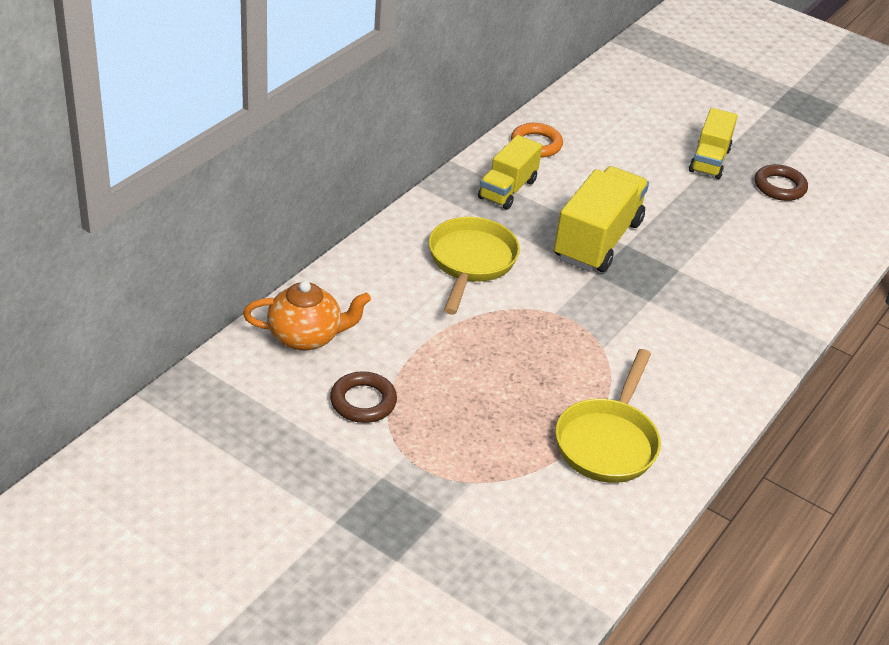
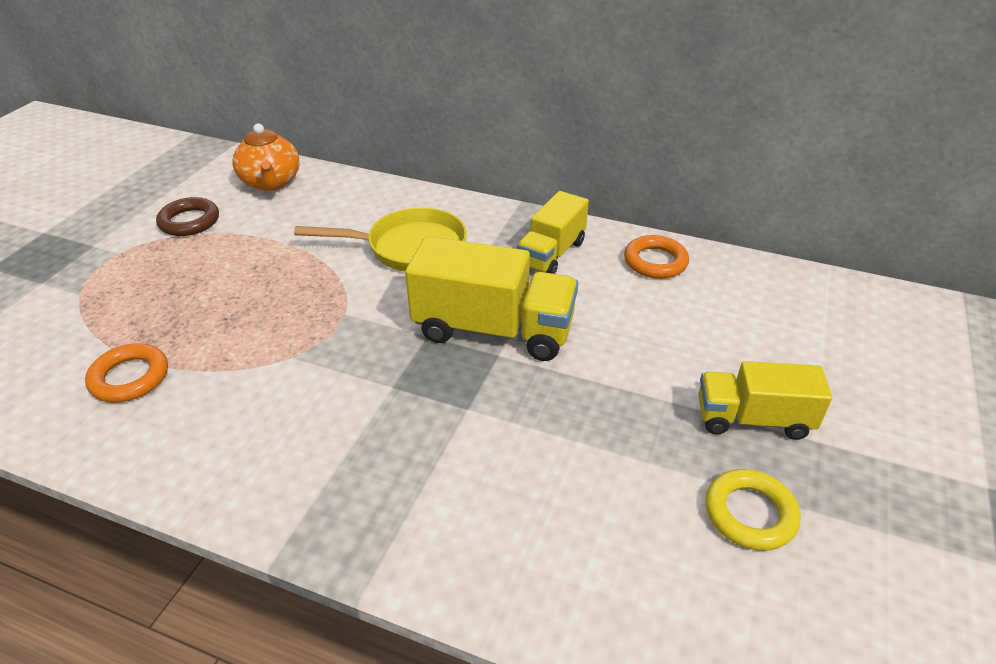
camera: 80 degrees right, 0 degrees up
(507, 189) = (551, 254): yellow truck -> yellow truck turned 75 degrees counterclockwise
(608, 442) = (130, 378): yellow pan -> orange ring
(779, 187) = (750, 514): brown ring -> yellow ring

